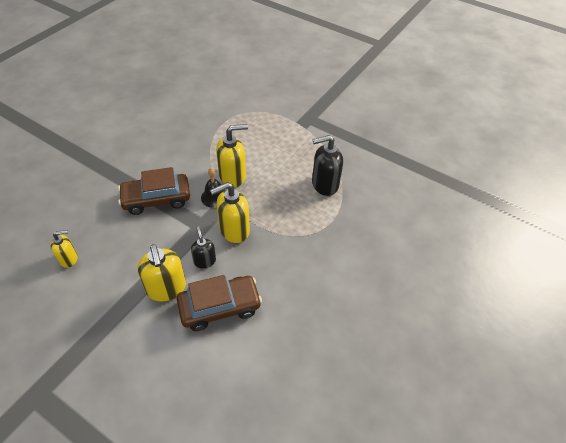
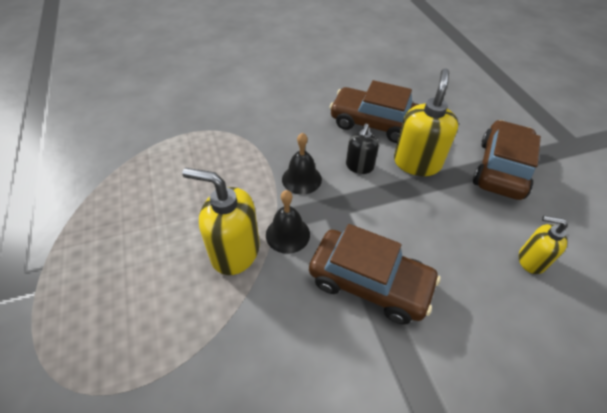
camera: 140 degrees left, 0 degrees up
(100, 322) = (501, 169): none -> brown car
(234, 230) = (301, 179): yellow soap dispenser -> black bell
(324, 184) = (146, 169): black soap dispenser -> none

